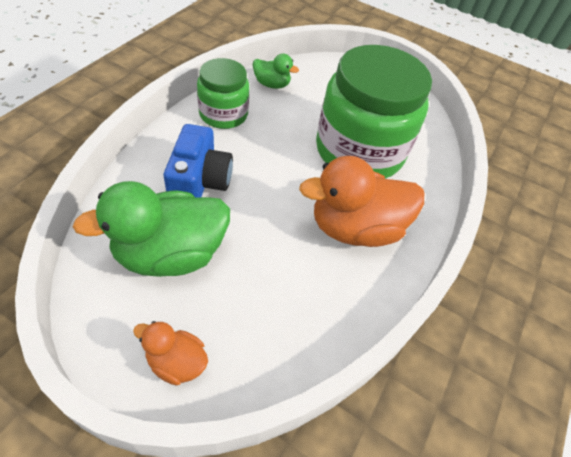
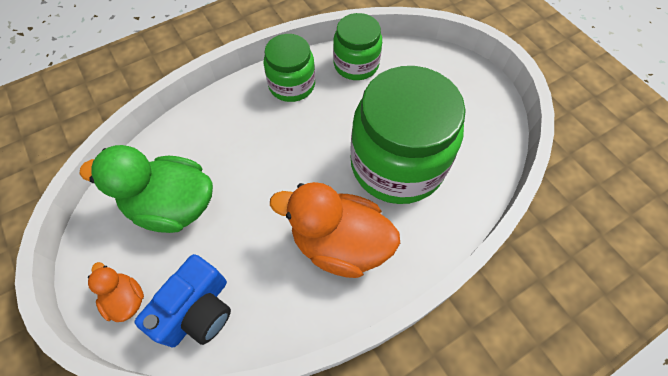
camera: 35 degrees right, 10 degrees up
(199, 181) = (232, 147): blue camera -> blue camera (197, 310)
(272, 84) = (356, 64): green duck -> green jar

